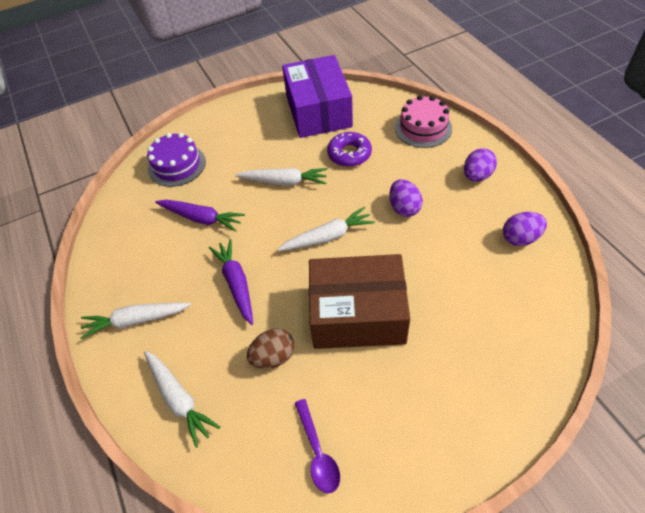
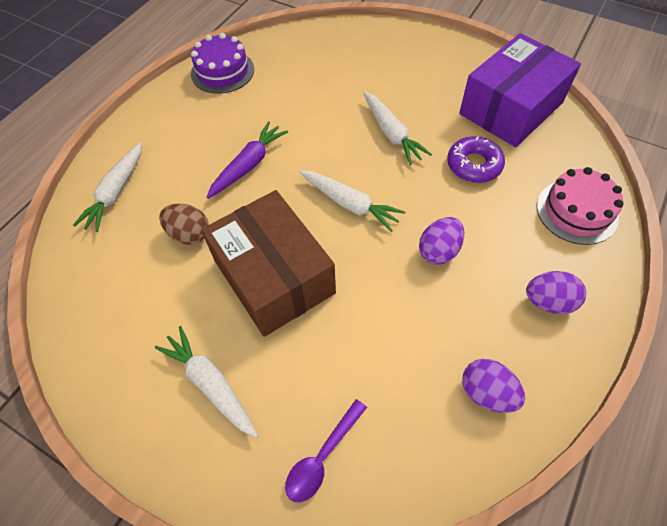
camera: 55 degrees right, 5 degrees up
(136, 320) = (172, 122): white carrot -> white carrot (210, 383)
(177, 165) = (348, 50): purple cake -> purple cake (222, 71)
(201, 218) = (301, 101): purple carrot -> none
(318, 452) = (113, 319): purple spoon -> purple spoon (322, 457)

